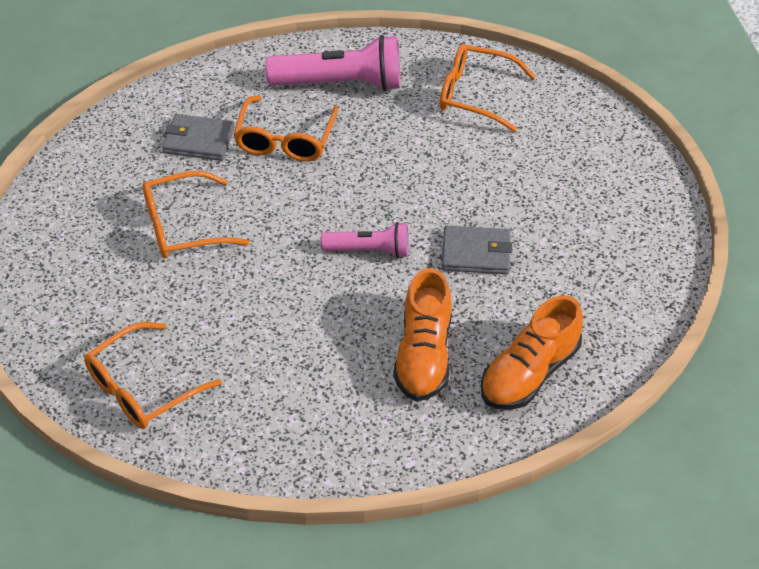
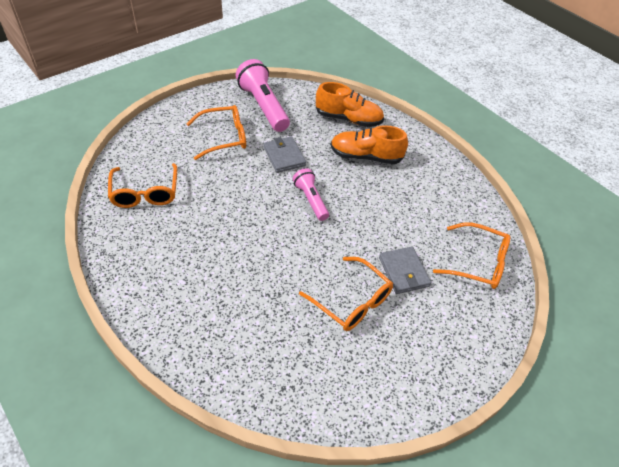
camera: 120 degrees left, 0 degrees up
(198, 141) = (266, 332): grey wallet -> grey wallet (404, 272)
(285, 140) = (239, 278): orange glasses -> orange glasses (224, 137)
(341, 84) = (163, 269): pink flashlight -> pink flashlight (263, 106)
(424, 355) = (366, 156): orange shoe -> orange shoe turned 150 degrees counterclockwise

